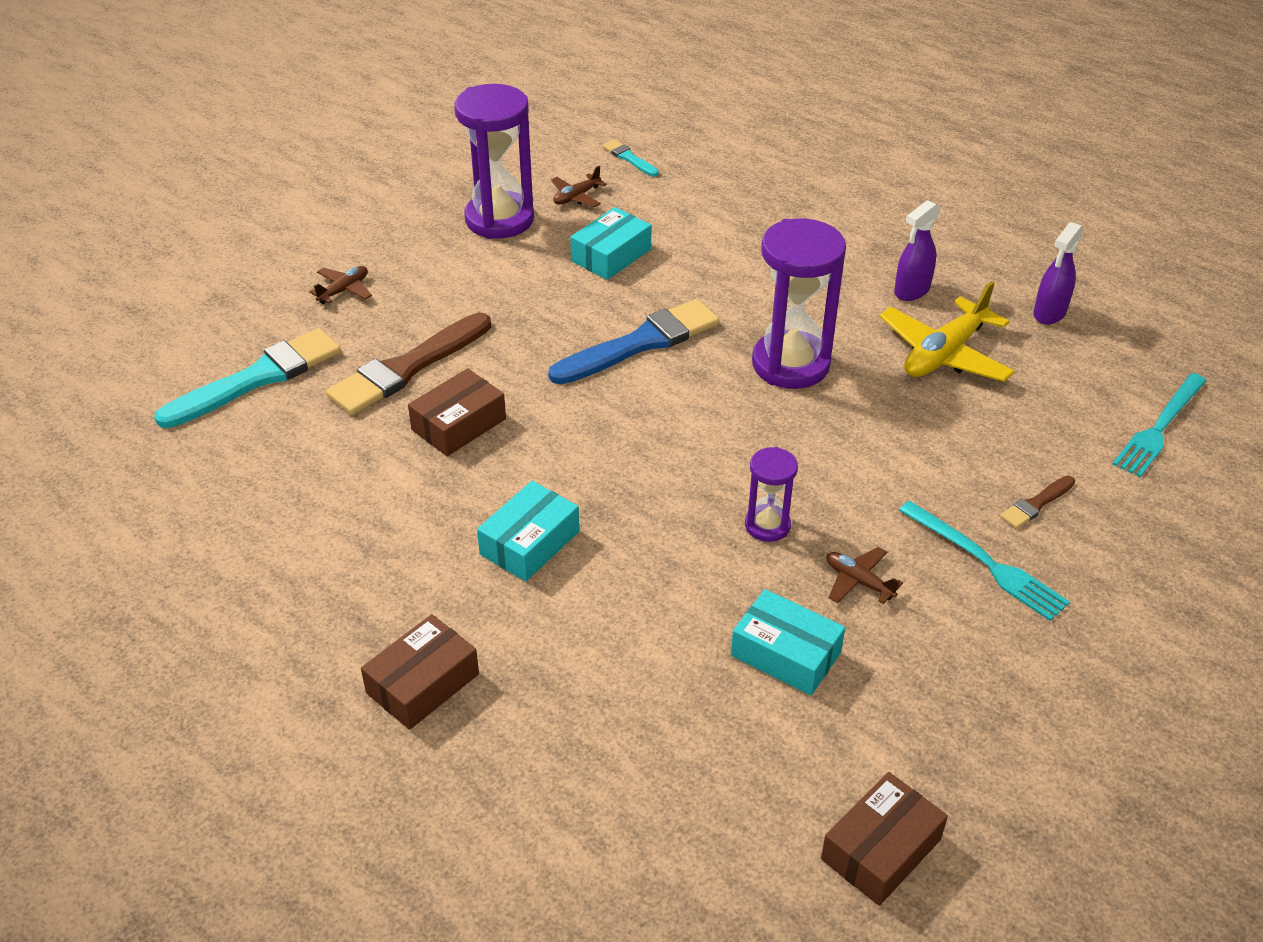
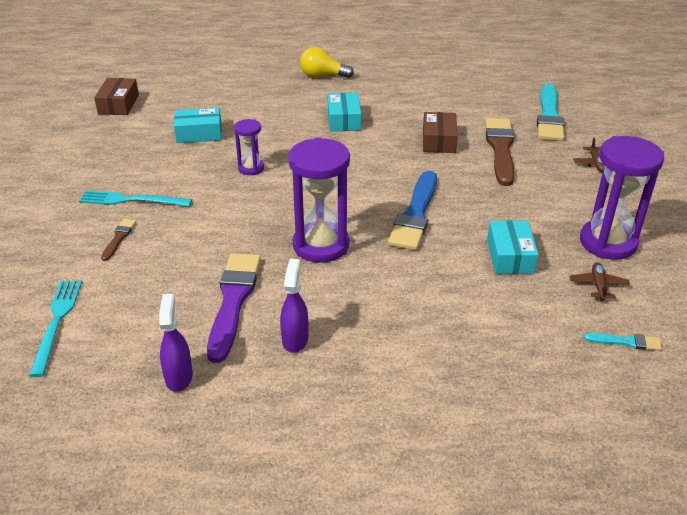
camera: 140 degrees right, 5 degrees down
(423, 683) = (322, 76): brown box -> yellow light bulb
(858, 581) = (189, 167): brown plane -> none
(944, 354) = (233, 301): yellow plane -> purple brush

